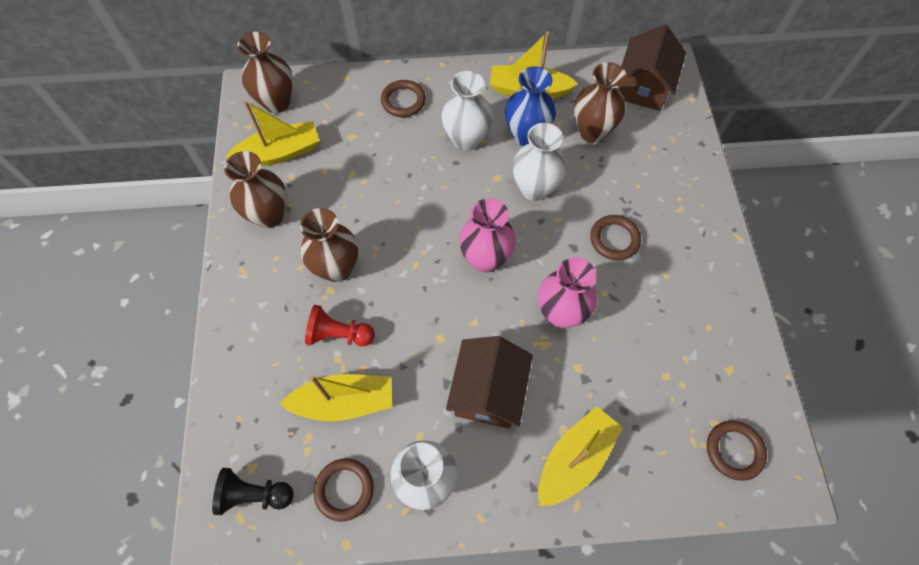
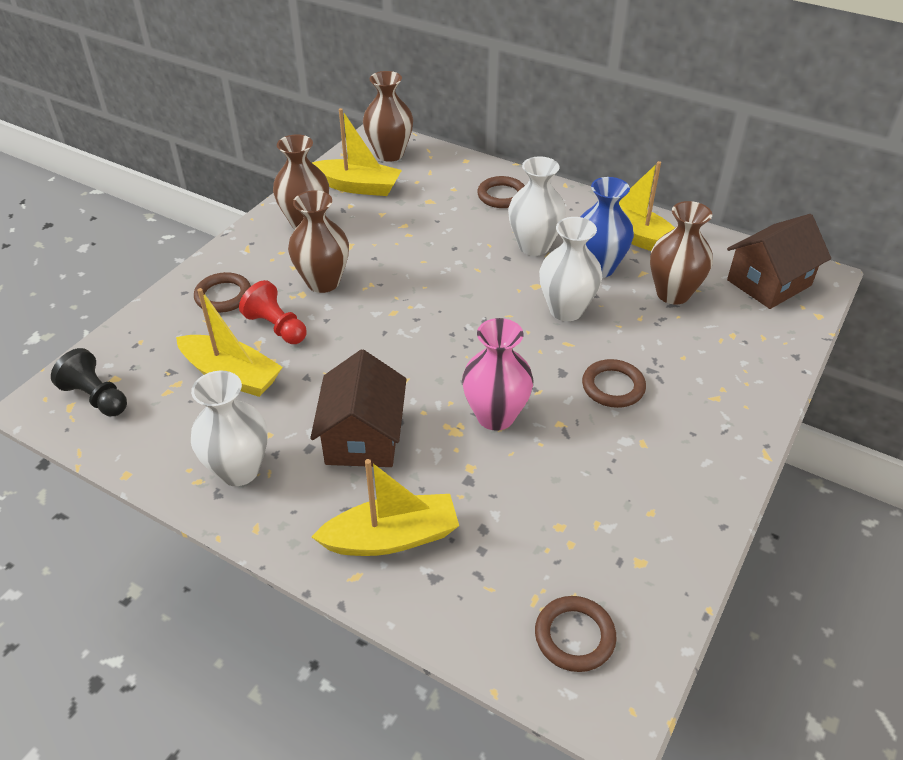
camera: 35 degrees right, 20 degrees down
(344, 490) = (166, 435): brown ring -> brown ring (223, 296)
(485, 259) = (463, 339): pink vase -> none
(488, 391) = (363, 437): brown house -> brown house turned 45 degrees counterclockwise

